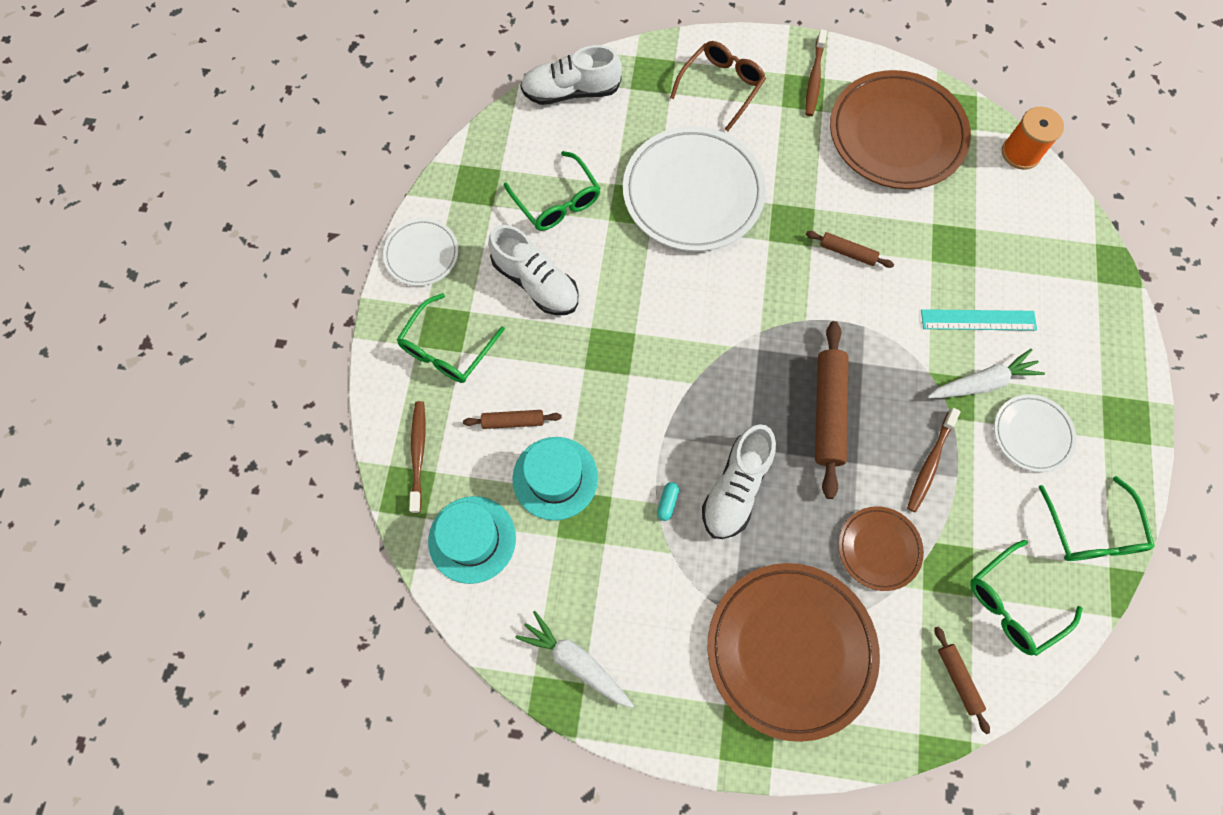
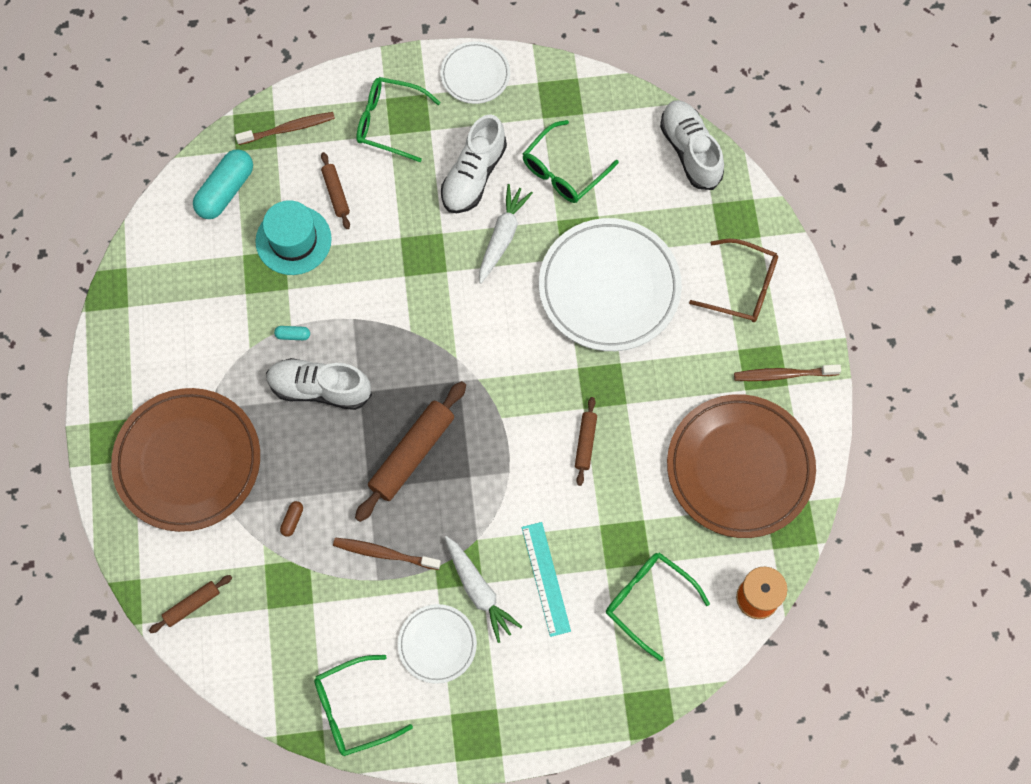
camera: 75 degrees right, 0 degrees up
(472, 539) = (225, 191): turquoise hat -> turquoise capsule
(576, 662) = (143, 296): white carrot -> white carrot (502, 237)
(828, 412) = (412, 454): brown rolling pin -> brown rolling pin turned 45 degrees counterclockwise
(879, 549) = (292, 520): brown plate -> brown capsule
(1012, 604) = (268, 644): green glasses -> green glasses (648, 601)

